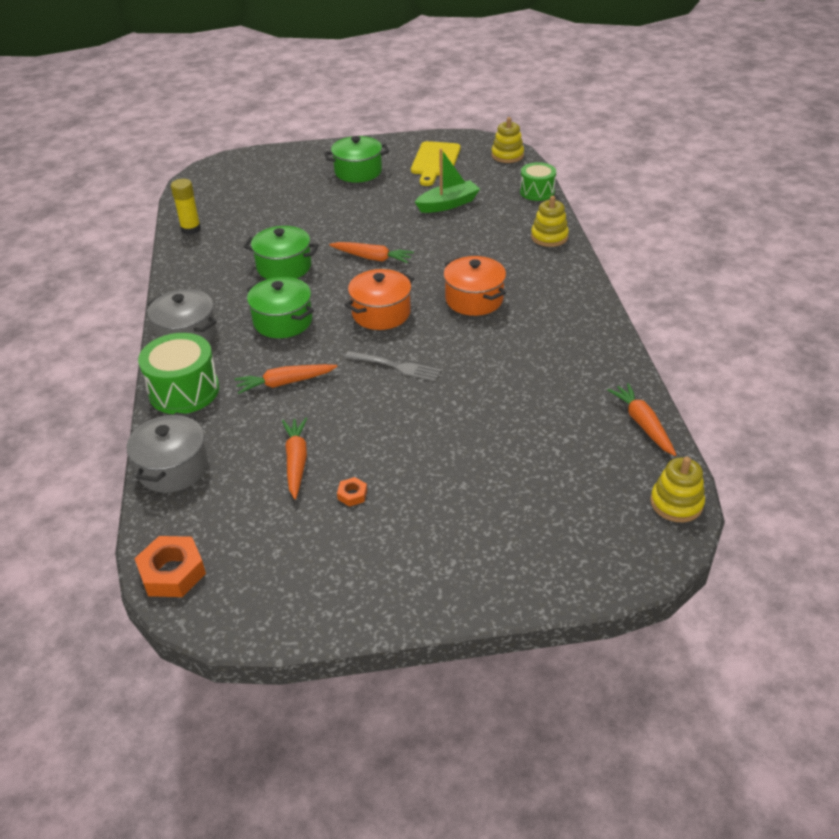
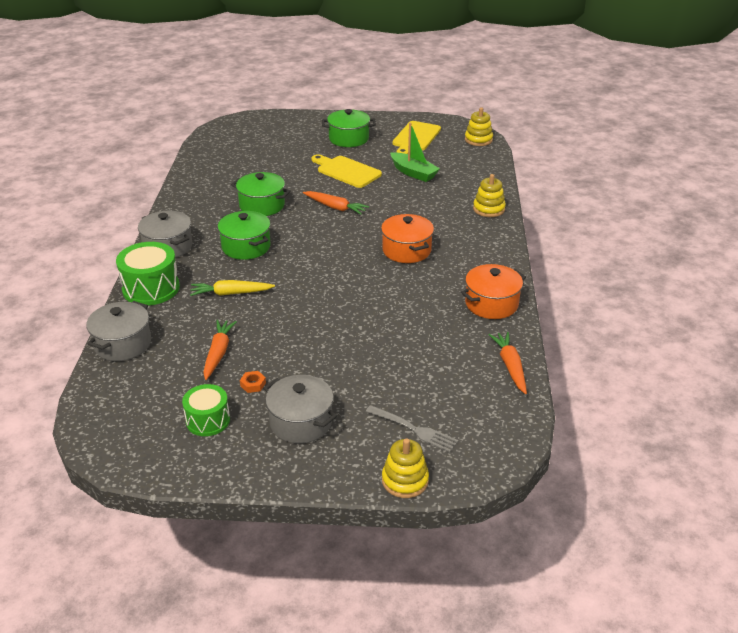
camera: 10 degrees right, 5 degrees down
(172, 572) = (95, 419): orange nut -> none
(191, 229) = (199, 168): yellow glue stick -> none
(285, 383) = (231, 293): orange carrot -> yellow carrot
(369, 212) = (346, 171): none -> yellow cutting board
(381, 313) = (326, 251): orange pot -> orange pot (491, 304)
(395, 366) = (323, 293): grey fork -> grey fork (413, 429)
(427, 533) = (301, 422): none -> grey pot
(448, 204) = (413, 173): green boat -> green boat turned 60 degrees clockwise
(537, 192) = (492, 172): green drum -> green drum (208, 420)
(676, 503) = (514, 431): yellow stacking toy -> yellow stacking toy (405, 480)

